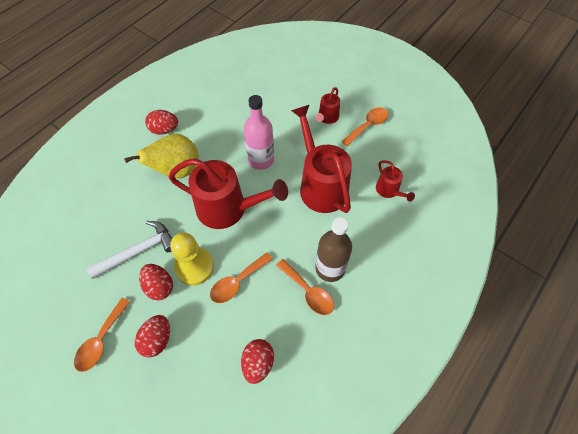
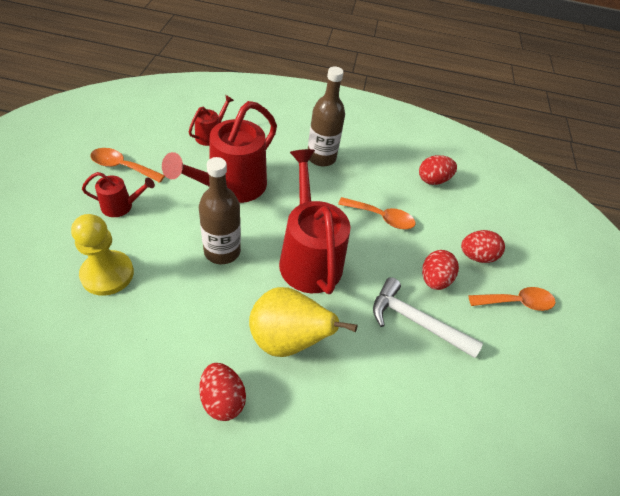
camera: 125 degrees left, 10 degrees down
(194, 267) = (393, 258): yellow pawn -> yellow pawn (107, 274)
(261, 160) = (222, 251): pink bottle -> brown bottle
(308, 292) = (352, 166): orange spoon -> none

